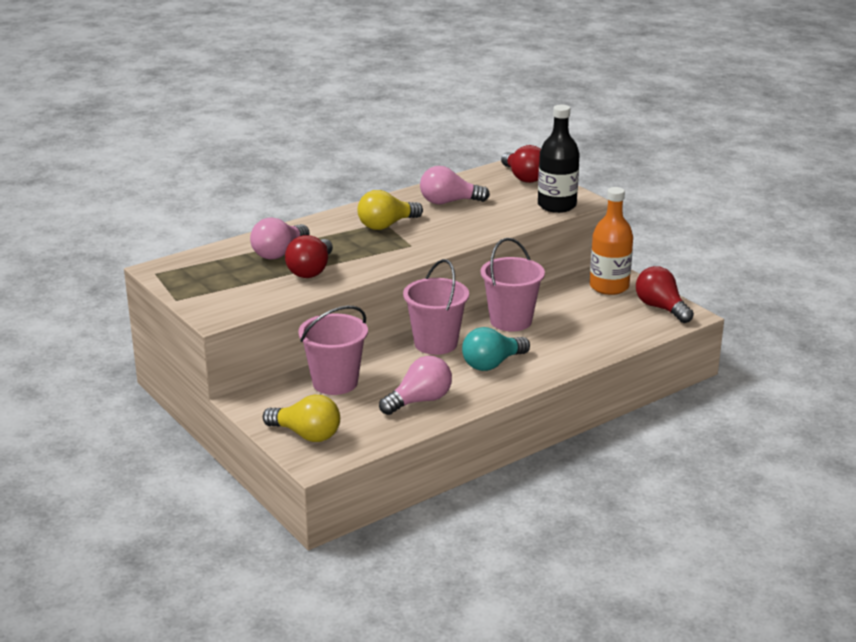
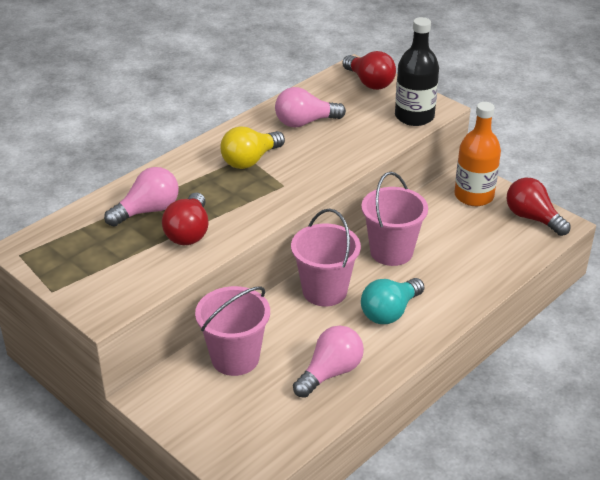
camera: 10 degrees left, 10 degrees up
(279, 253) = (147, 211): pink light bulb -> pink light bulb turned 150 degrees counterclockwise
(306, 435) = (224, 437): yellow light bulb -> none

